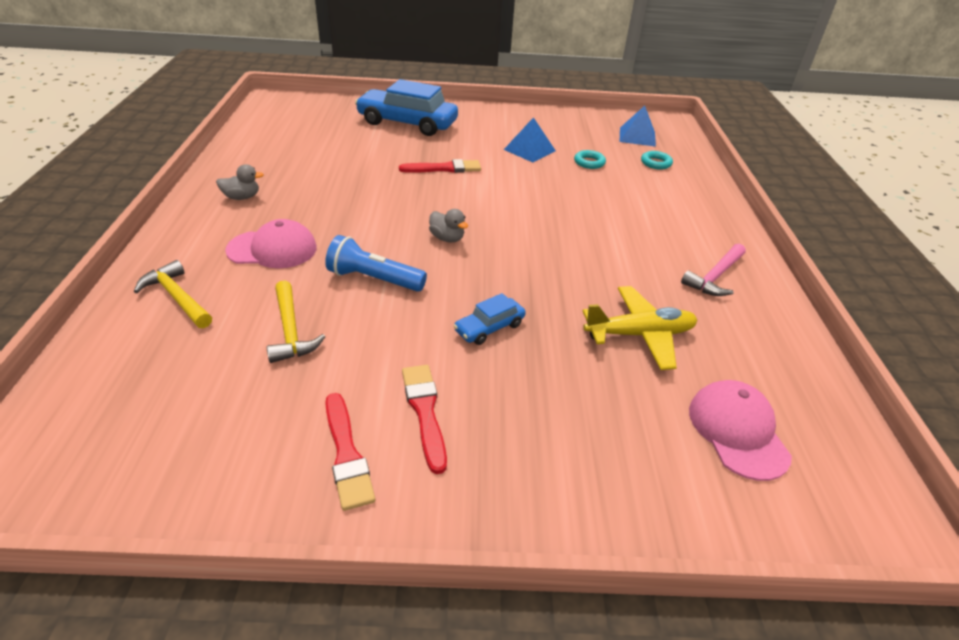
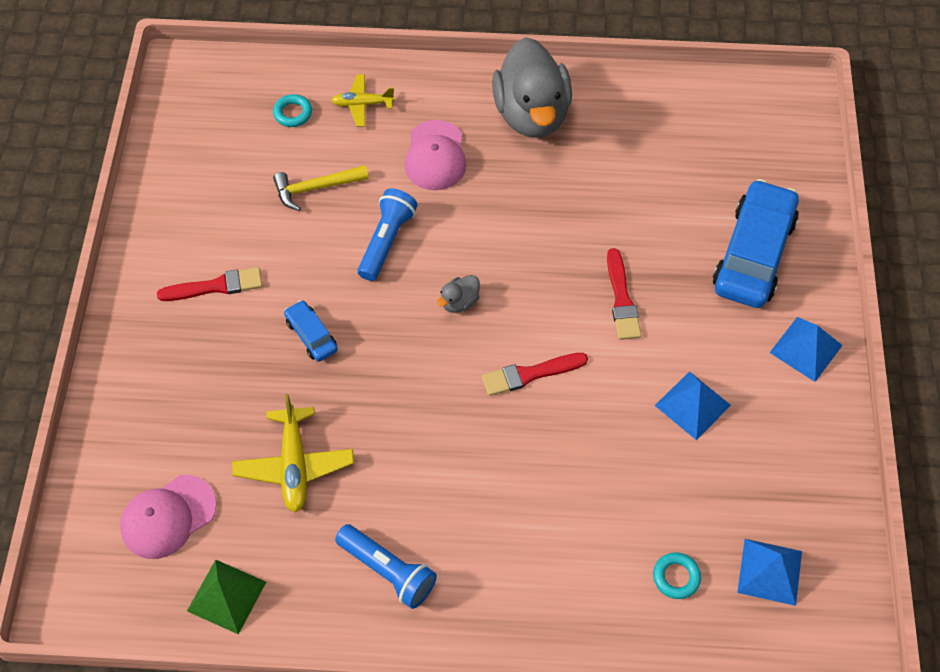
camera: 95 degrees right, 20 degrees up
(177, 297) = (362, 104): yellow hammer -> yellow plane
(242, 197) = (531, 114): grey duck -> grey duck, size x2.50
(346, 454) = (182, 240): red brush -> red brush (530, 374)
(481, 115) = (805, 349): none -> blue pyramid
(589, 162) = (664, 480): turquoise ring -> turquoise ring (293, 113)
(715, 277) = (388, 571): pink hammer -> blue flashlight
(737, 431) = (168, 517): pink cap -> pink cap turned 150 degrees clockwise
(795, 376) = (226, 596): none -> green pyramid

